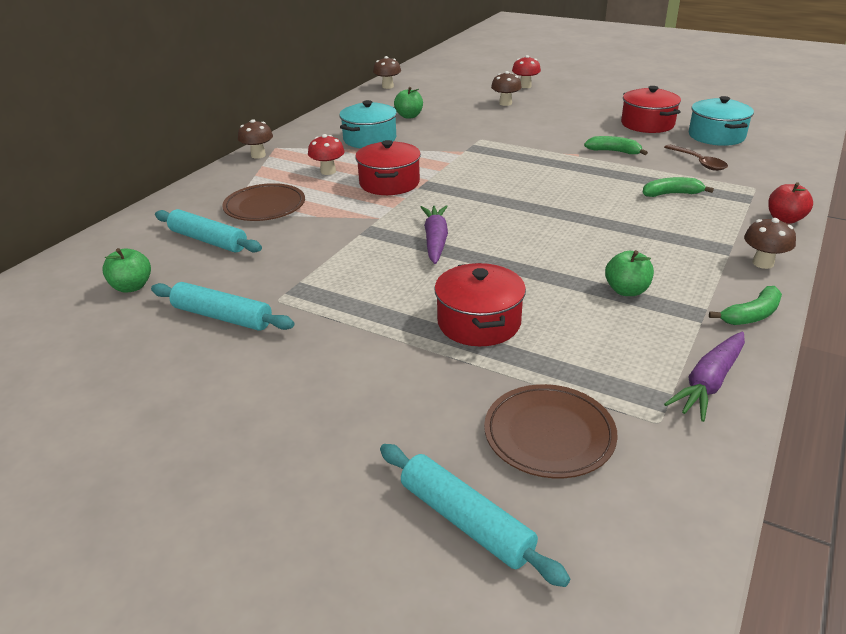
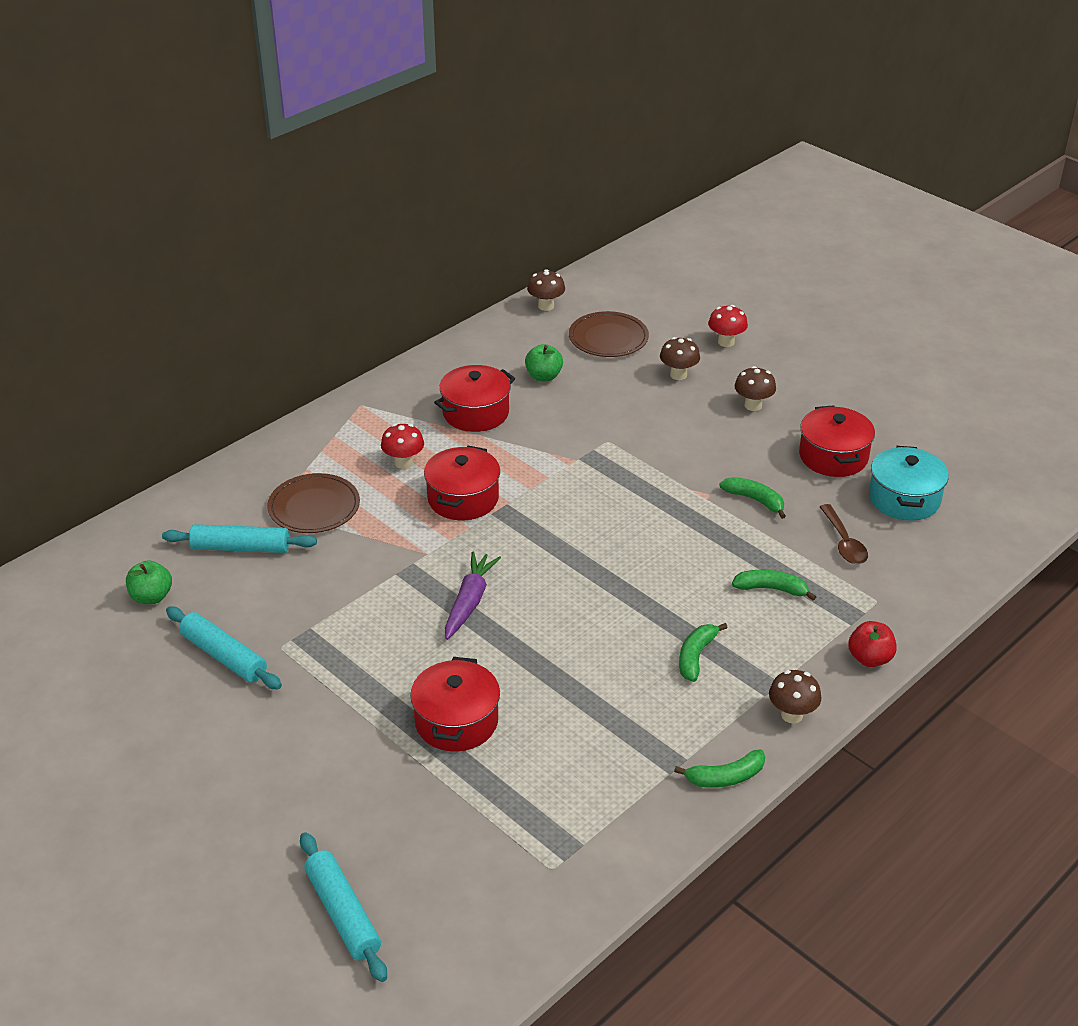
camera: 15 degrees right, 5 degrees up
(208, 240) = (241, 547): turquoise rolling pin -> turquoise rolling pin turned 45 degrees counterclockwise
(258, 155) = (336, 416): brown mushroom -> brown mushroom (753, 405)
(370, 139) = (475, 413): turquoise pot -> red pot
(549, 434) = (451, 856): brown plate -> brown plate (608, 338)
(626, 290) = (623, 717): green apple -> none
(651, 241) = (696, 656): none -> green banana
(708, 383) = (624, 841): purple carrot -> none

